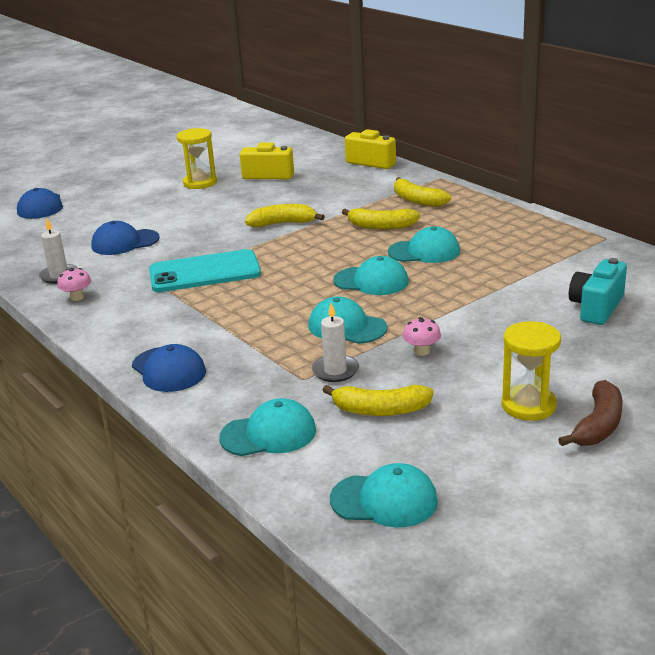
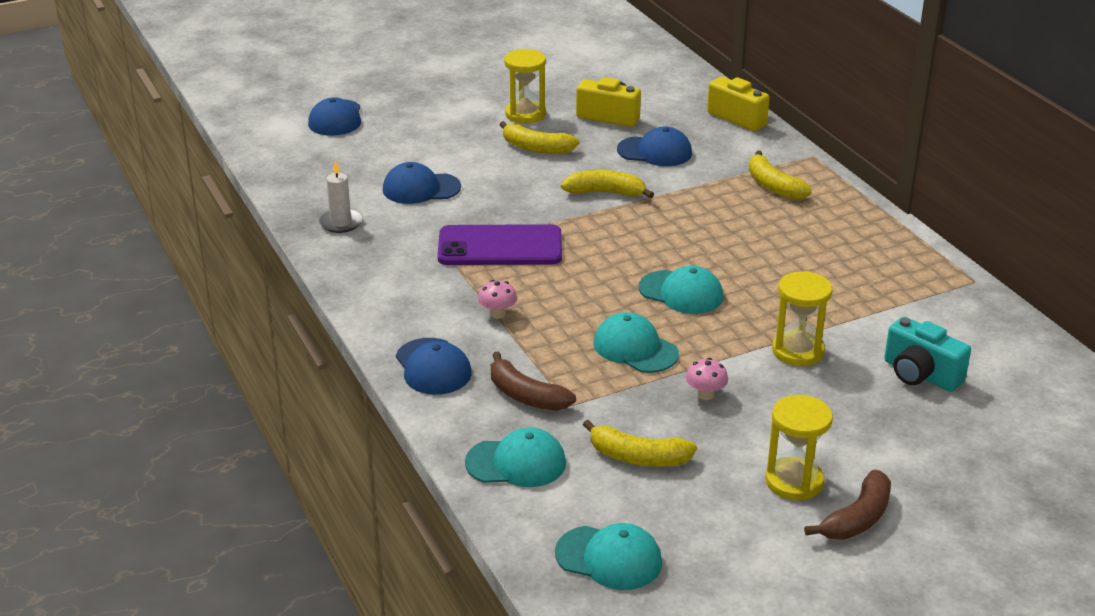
camera: 10 degrees right, 5 degrees up
(77, 297) = (355, 256): pink mushroom -> pink mushroom (497, 314)
(204, 272) = (500, 247): turquoise phone -> purple phone
(261, 378) = (526, 396): none -> brown banana
(314, 192) = (655, 152): none -> blue cap
(335, 371) = (606, 401): white candle -> none
(381, 226) = (718, 217): yellow banana -> yellow banana (536, 148)
(424, 251) = (755, 262): turquoise cap -> none
(487, 307) = (798, 351): none -> yellow hourglass
(596, 307) = (920, 374): turquoise camera -> turquoise camera turned 90 degrees counterclockwise

